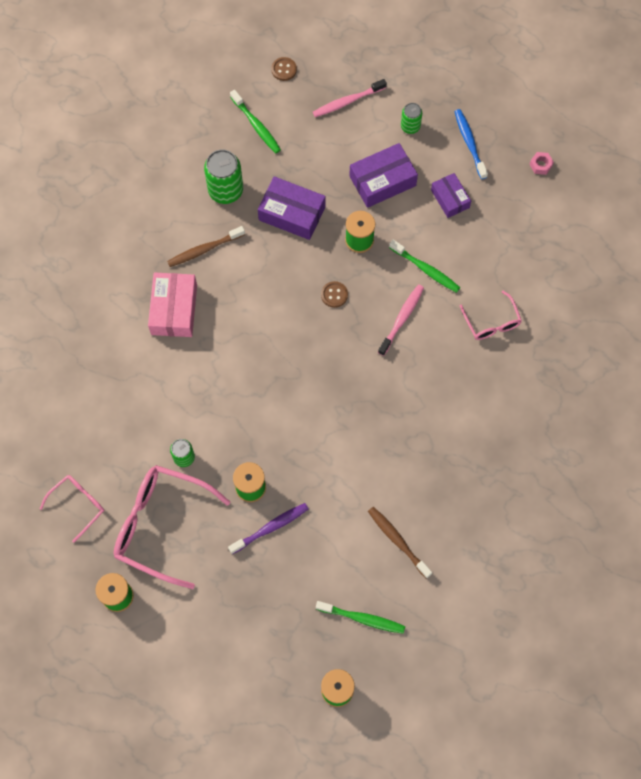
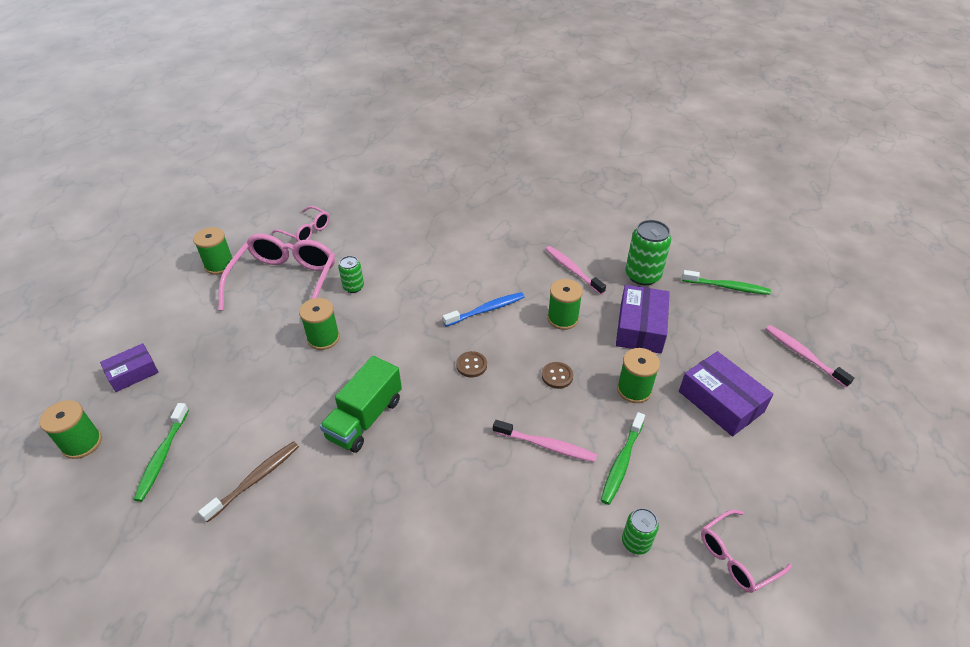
camera: 80 degrees right, 25 degrees down
(174, 309) = (503, 259): pink box -> none
(204, 249) = (572, 270): brown toothbrush -> pink toothbrush
(256, 125) = (727, 287): green toothbrush -> green toothbrush turned 120 degrees counterclockwise
(268, 274) = (562, 318): none -> green spool
(270, 527) = (278, 360): purple toothbrush -> none
(284, 69) = (805, 298): brown button -> brown button (471, 365)
(351, 454) = (365, 418): none -> green truck
(410, 126) = (810, 420): green can -> green can (636, 542)
(450, 199) = (733, 477): purple box -> purple box (133, 373)
(469, 143) = (827, 490): blue toothbrush -> blue toothbrush (486, 310)
(491, 322) = (571, 553): pink glasses -> pink glasses (736, 557)
(540, 165) = (849, 592): pink nut -> none

